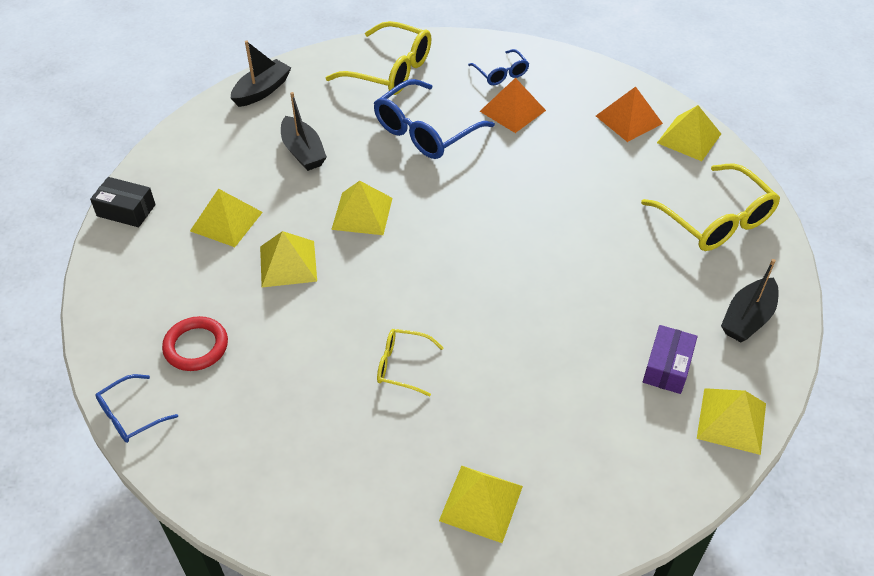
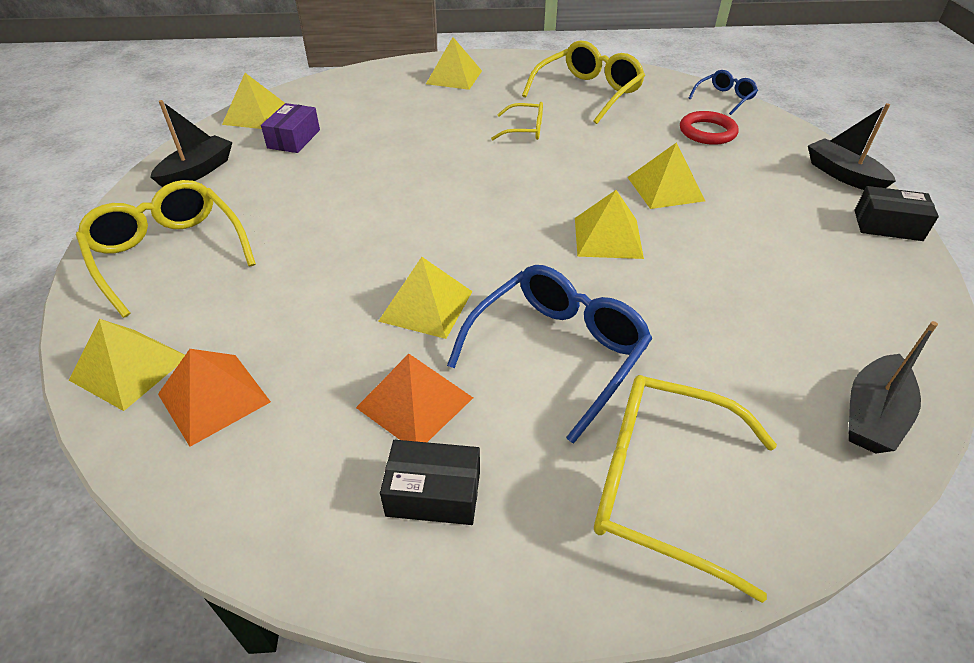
camera: 175 degrees right, 5 degrees down
(226, 221) = (761, 221): yellow pyramid -> yellow pyramid (426, 306)
(301, 443) = (588, 93): none -> yellow glasses
(303, 152) = (727, 308): black boat -> black boat (843, 175)
(501, 74) = (433, 493): blue glasses -> black box

